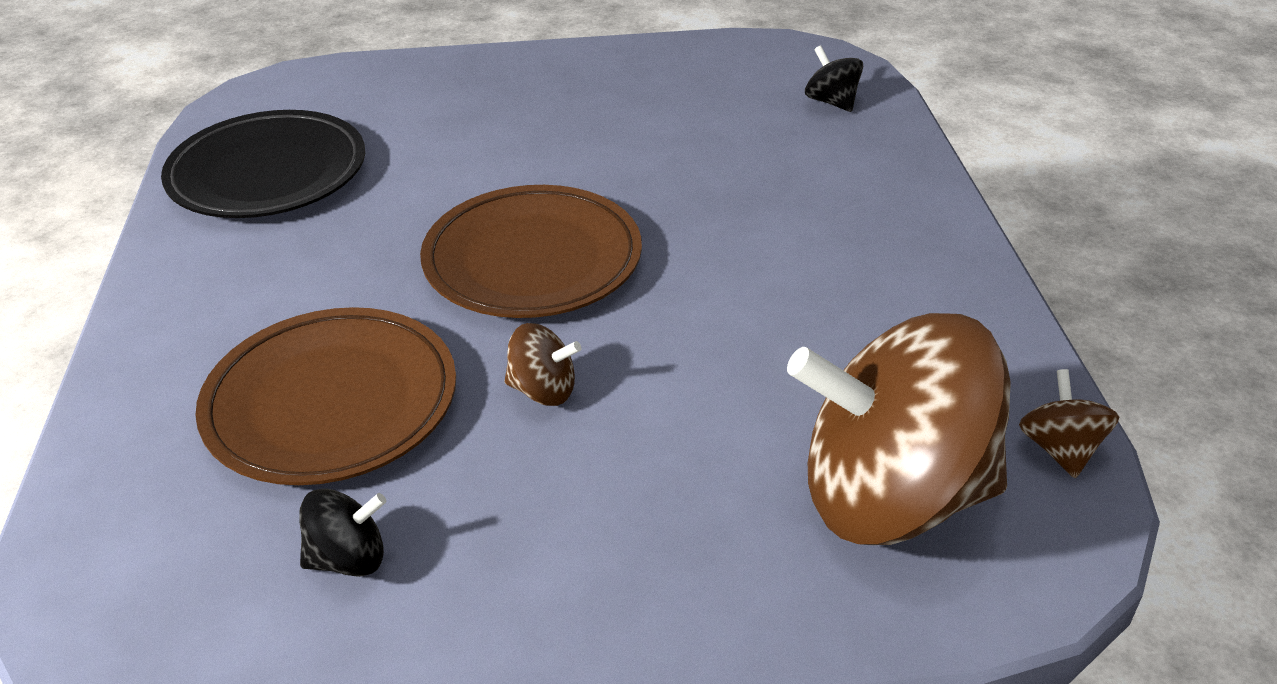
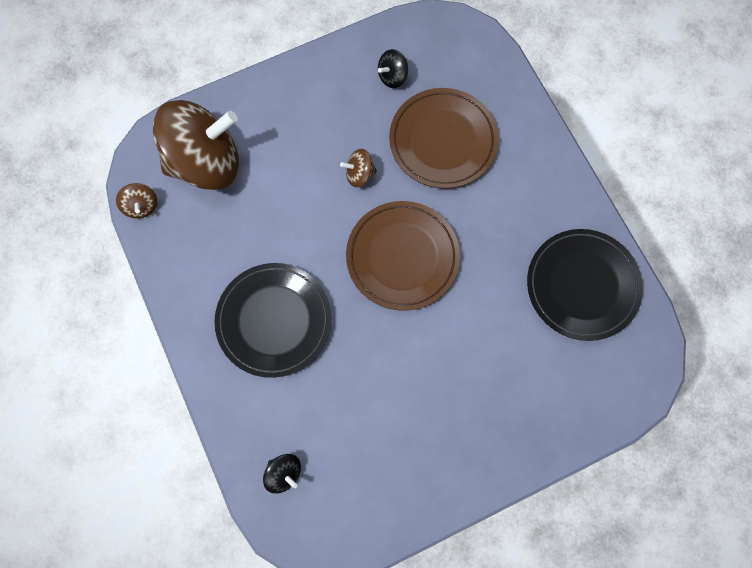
camera: 160 degrees right, 35 degrees up
(801, 234) = (274, 321): none -> black plate

